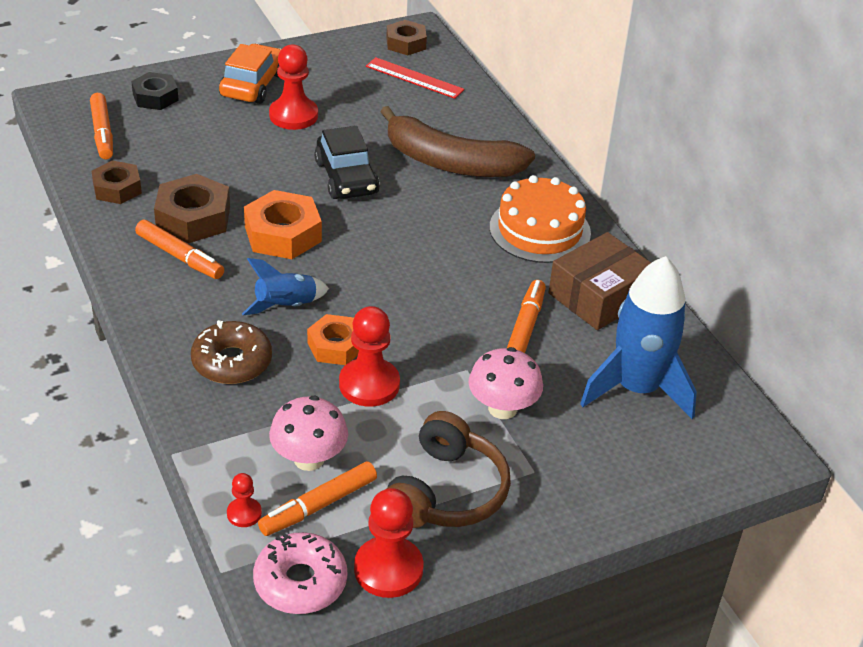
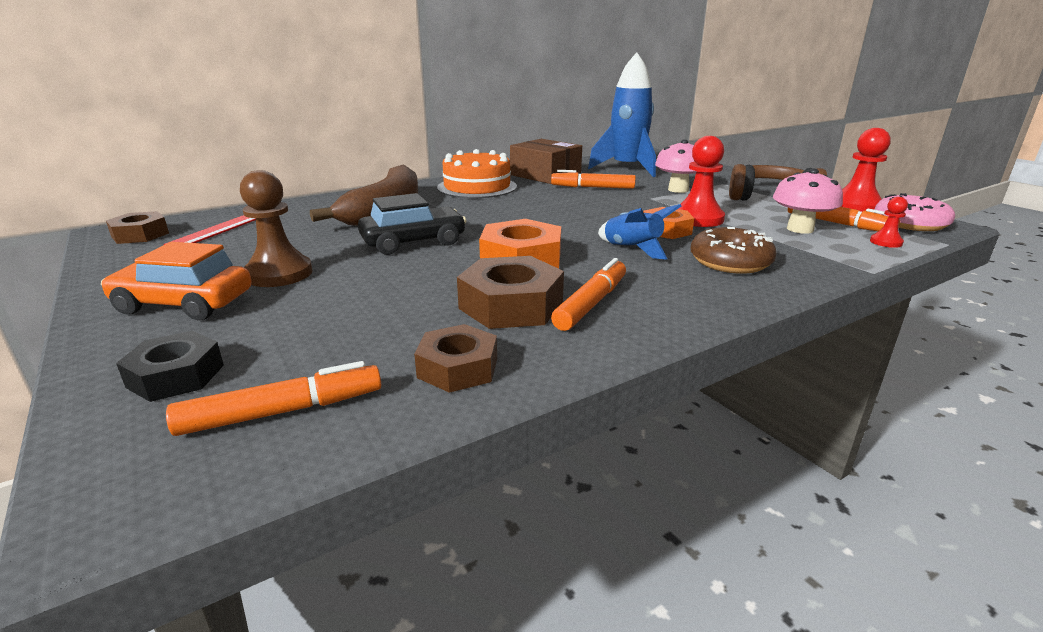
camera: 95 degrees left, 15 degrees down
(293, 115) = (279, 274): red pawn -> brown pawn

